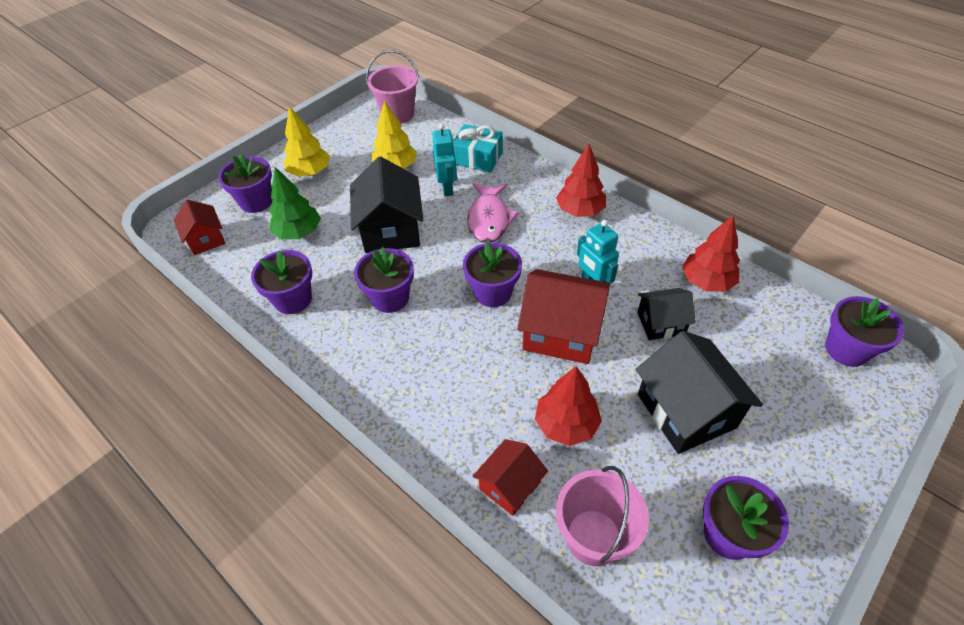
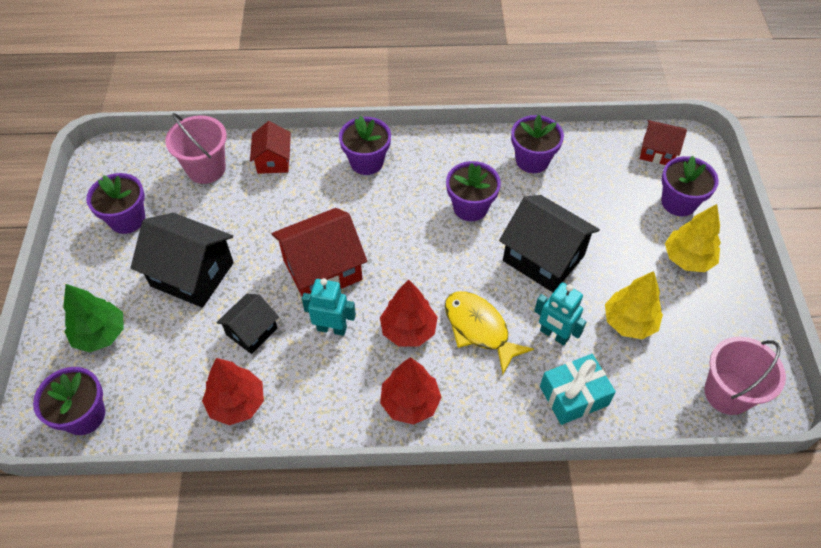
camera: 135 degrees right, 5 degrees up
(299, 233) = (605, 203): green tree -> green tree (100, 334)
(489, 219) = (479, 329): pink fish -> yellow fish
(493, 292) = (403, 264): purple flower pot -> purple flower pot (366, 162)
(566, 424) = (267, 212): red tree -> red tree (408, 330)

